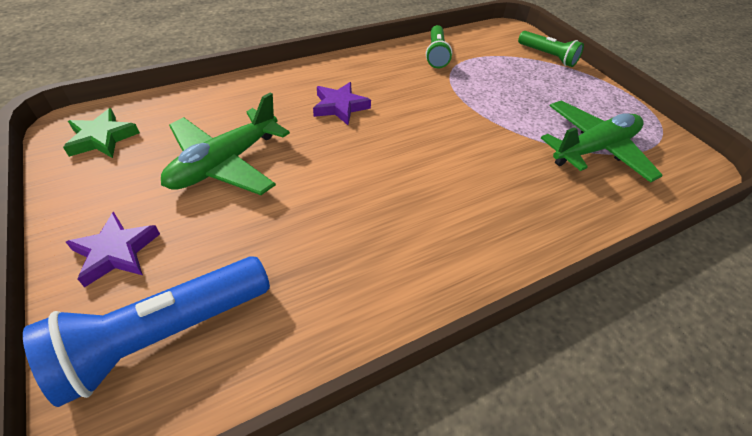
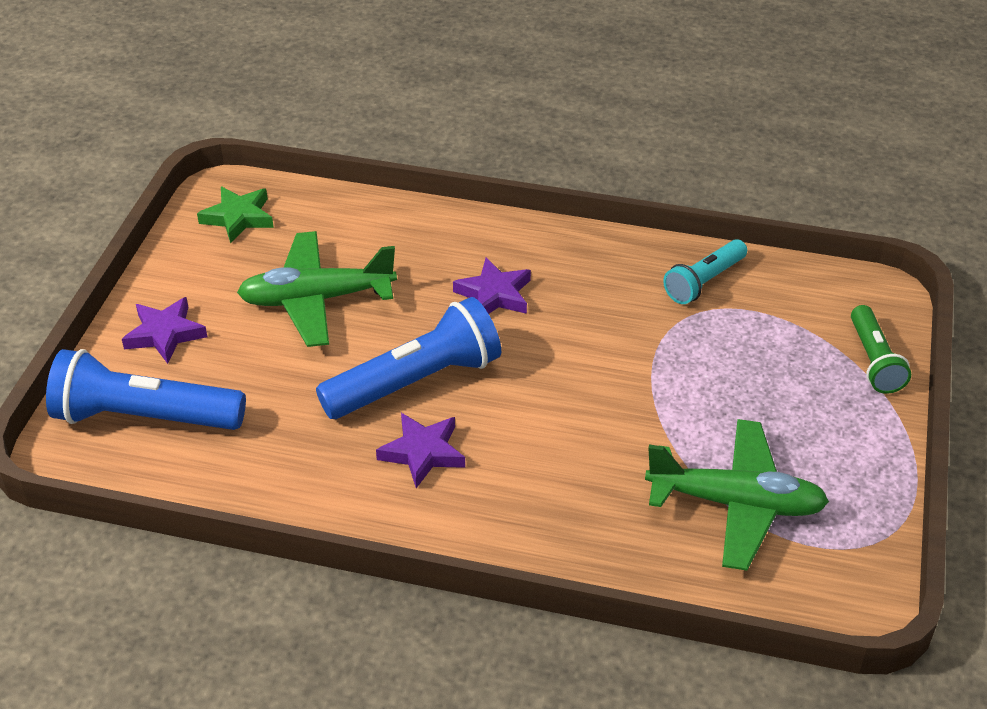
camera: 45 degrees right, 5 degrees down
(354, 180) = (415, 382): none -> blue flashlight
(413, 222) = (423, 453): none -> purple star
(436, 54) = (704, 282): green flashlight -> turquoise flashlight

